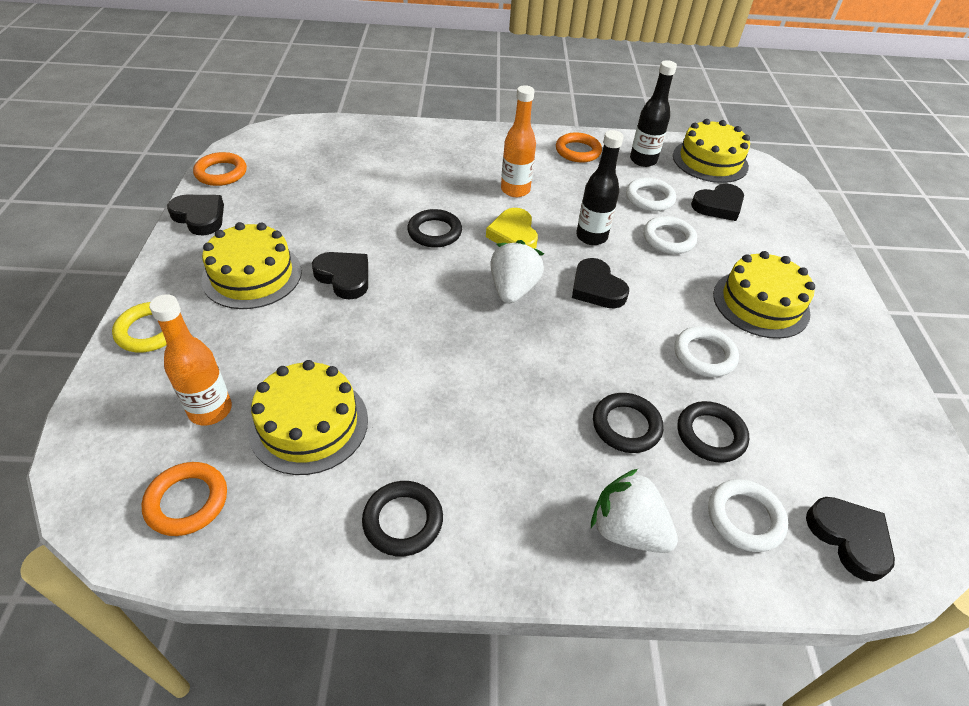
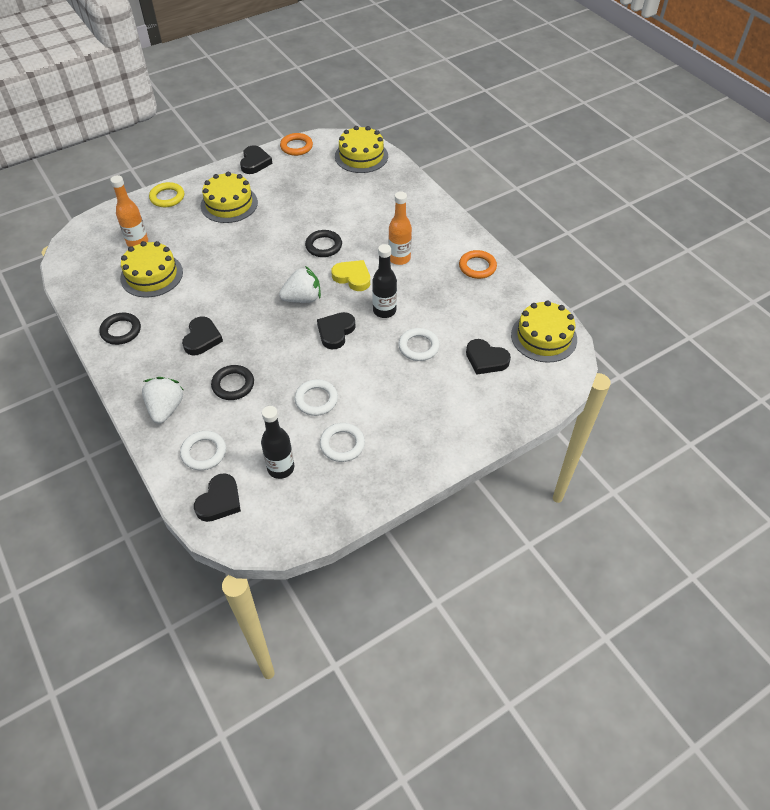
camera: 60 degrees right, 5 degrees up
(187, 501) = (89, 264): orange ring -> none
(344, 277) = (255, 234): black heart -> black heart (202, 338)
(513, 235) = (352, 277): yellow heart -> yellow heart turned 75 degrees clockwise
(643, 160) = (503, 302): black bottle -> black bottle (281, 468)
(649, 198) = (457, 322): white ring -> white ring (342, 444)
(710, 435) = (252, 422): black ring -> none
(760, 303) = (391, 413): yellow cake -> yellow cake (361, 156)

